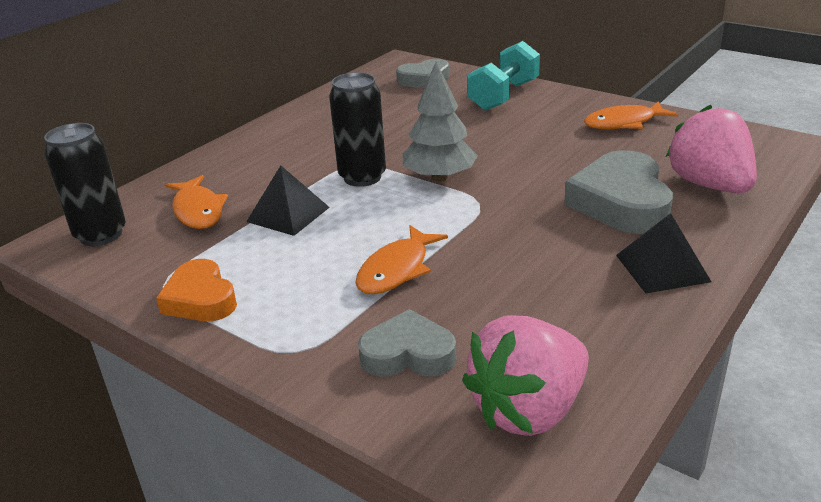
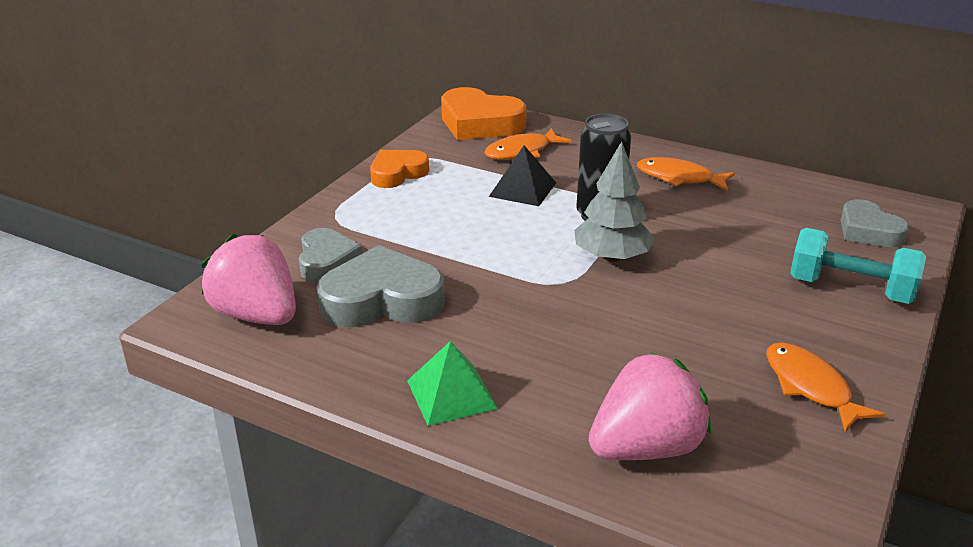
camera: 80 degrees right, 0 degrees up
(101, 235) = (480, 123): black can -> orange heart
(396, 270) = (440, 247): orange fish -> orange fish (679, 178)
(621, 202) = (584, 374): grey heart -> grey heart (382, 300)
(662, 268) = (451, 394): black pyramid -> green pyramid

